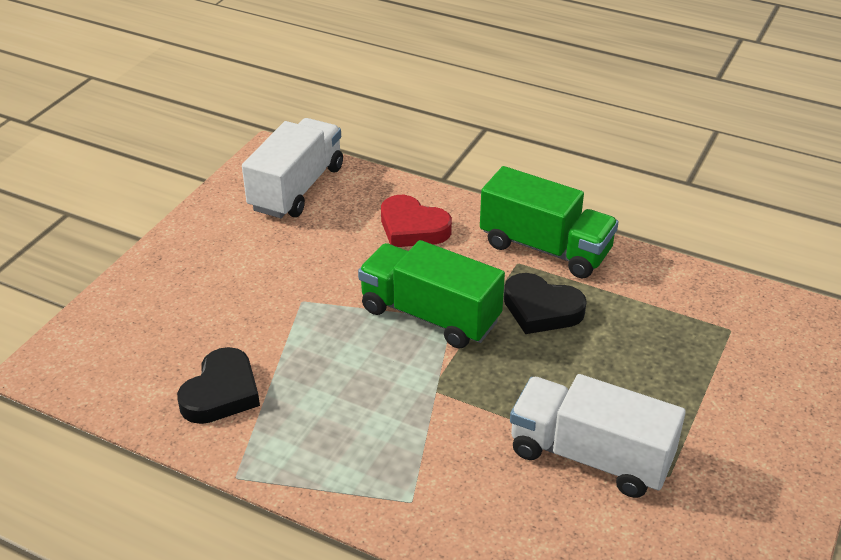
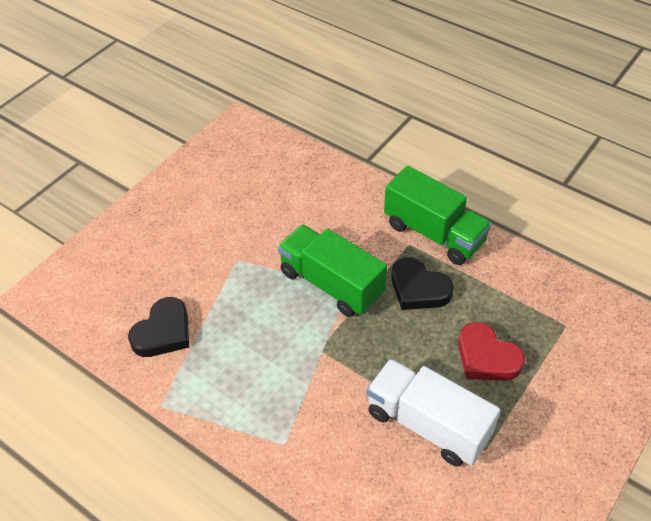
camera: 10 degrees right, 10 degrees up
(297, 188) = (252, 158): white truck -> none
(412, 228) = (334, 203): red heart -> red heart (486, 357)

